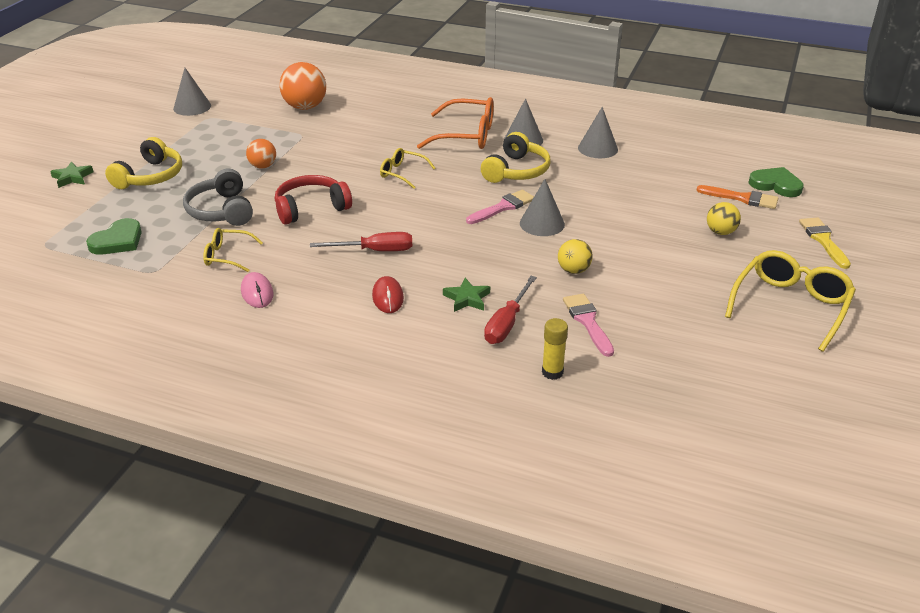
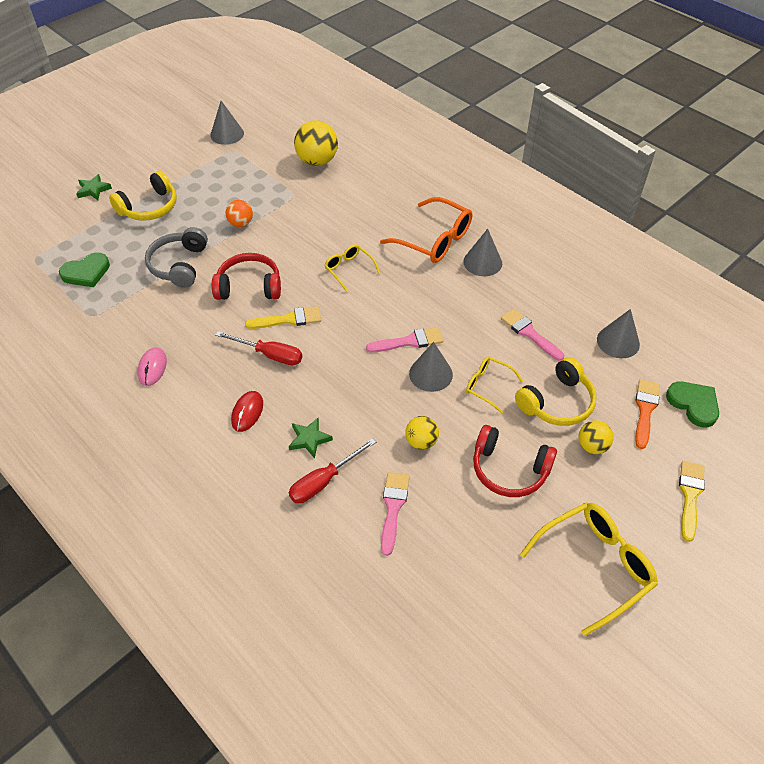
camera: 25 degrees right, 15 degrees up
(227, 256) = (154, 318): yellow glasses -> yellow glasses (487, 386)
(305, 107) = (317, 161): orange ball -> yellow ball
(372, 221) = (288, 319): none -> yellow brush
(516, 171) = (450, 300): yellow headphones -> yellow headphones (557, 402)
(552, 372) = (325, 553): yellow glue stick -> none
(598, 148) = (546, 296): grey cone -> grey cone (618, 341)
(605, 175) = (529, 333): none -> pink brush
(666, 266) = (509, 469): none -> red headphones
(742, 198) = (645, 410): orange brush -> orange brush turned 120 degrees counterclockwise

